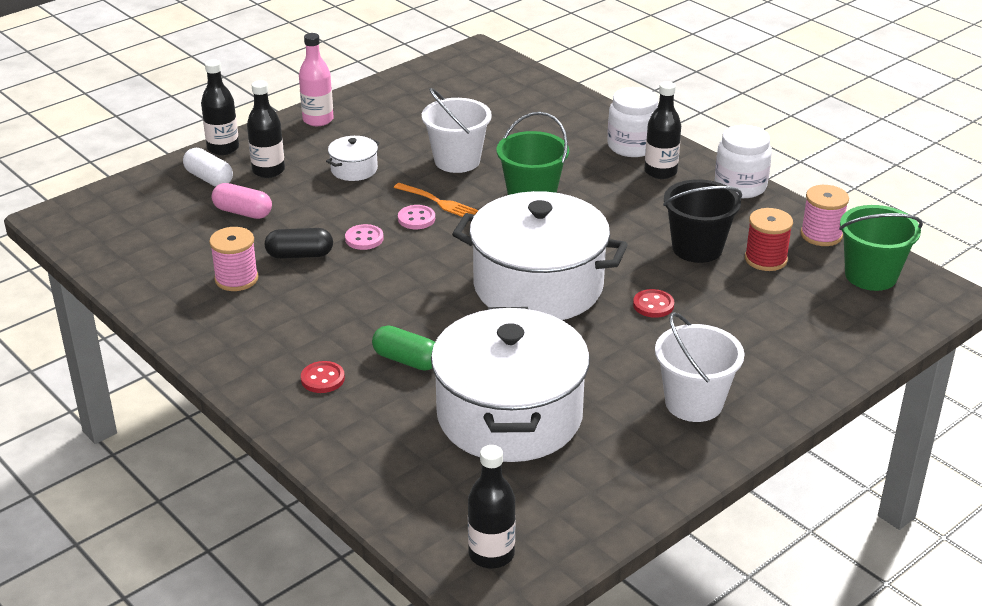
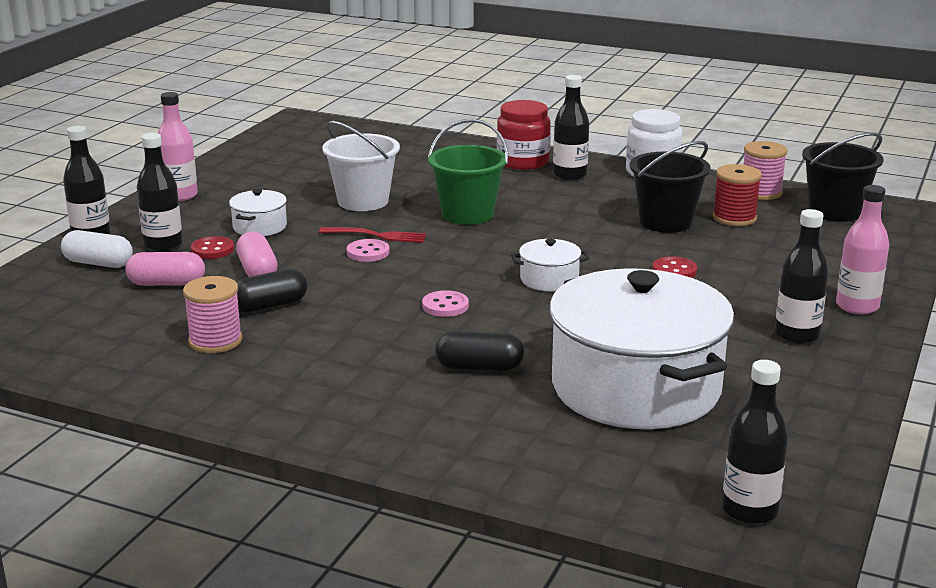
camera: 25 degrees left, 10 degrees down
(318, 216) = (257, 271): none -> pink capsule
(322, 379) = (404, 405): red button -> red button (212, 250)
(364, 239) = (328, 279): pink button -> pink button (445, 306)
(406, 360) = (479, 367): green capsule -> black capsule
(438, 202) = (377, 235): orange fork -> red fork
(538, 286) = (549, 279): white pot -> white pot, size x0.41
(632, 146) = (523, 162): white jar -> red jar
(693, 403) = (796, 335): white bucket -> black bottle
(779, 388) = (857, 306): none -> pink bottle
(871, 275) = (835, 211): green bucket -> black bucket

